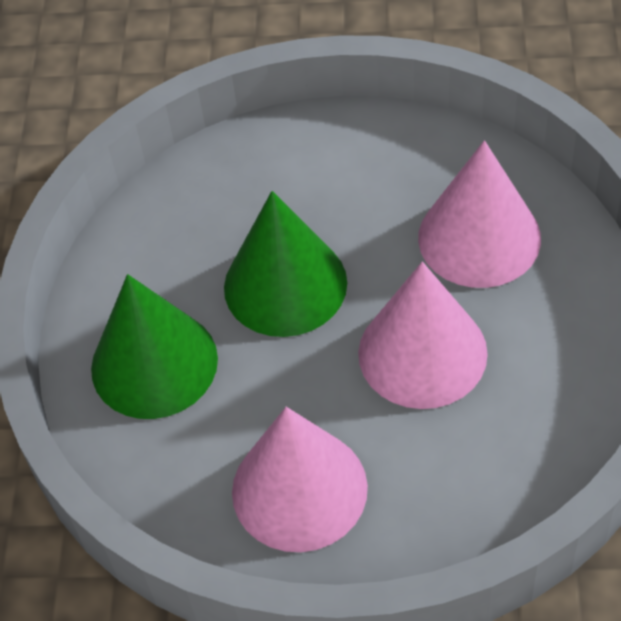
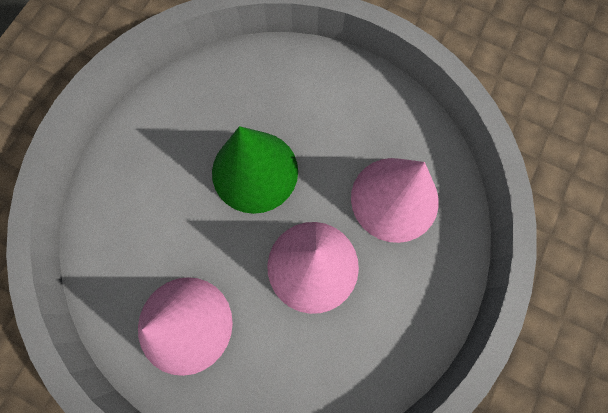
camera: 20 degrees right, 20 degrees up
(154, 363) = (147, 187): green cone -> none

